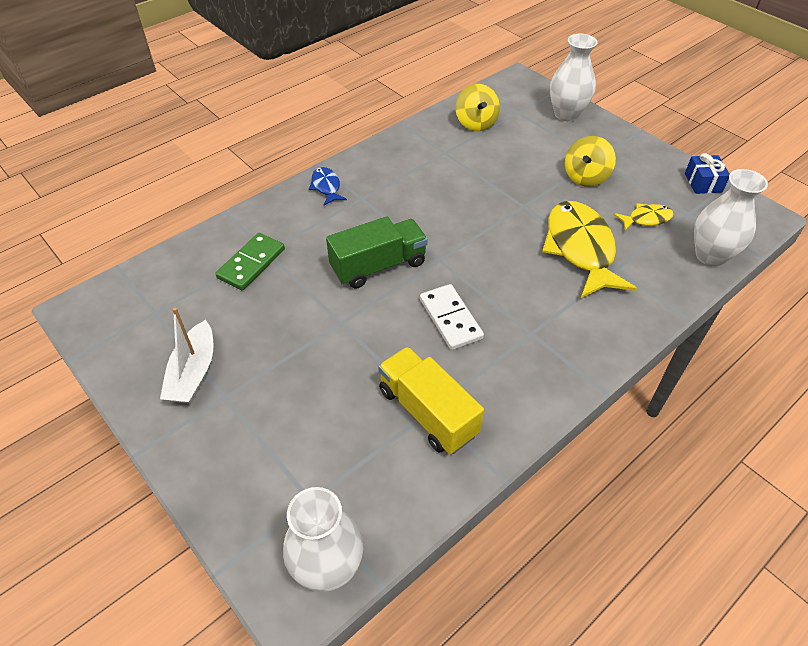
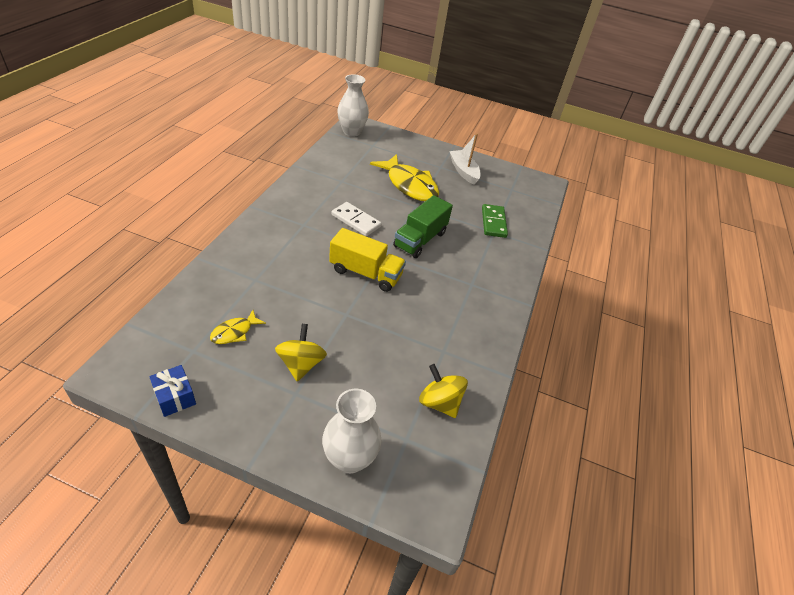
camera: 145 degrees right, 5 degrees down
(326, 187) = (504, 286): blue fish -> none
(427, 412) = (342, 179): yellow truck -> yellow truck (365, 273)
(580, 249) = (287, 288): yellow fish -> yellow fish (409, 185)
(710, 255) = (175, 311): white vase -> none

